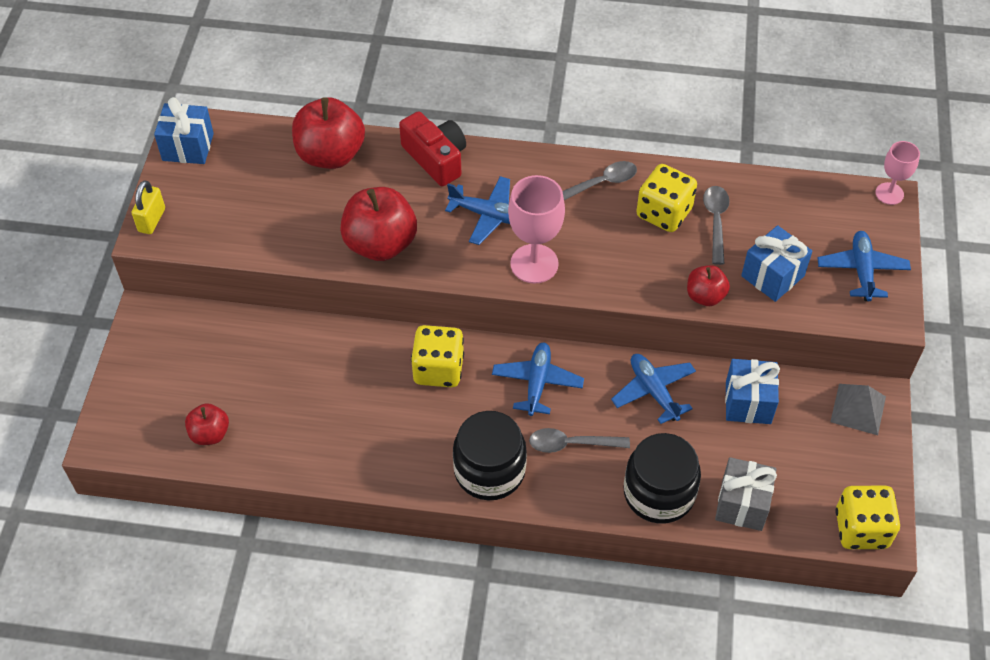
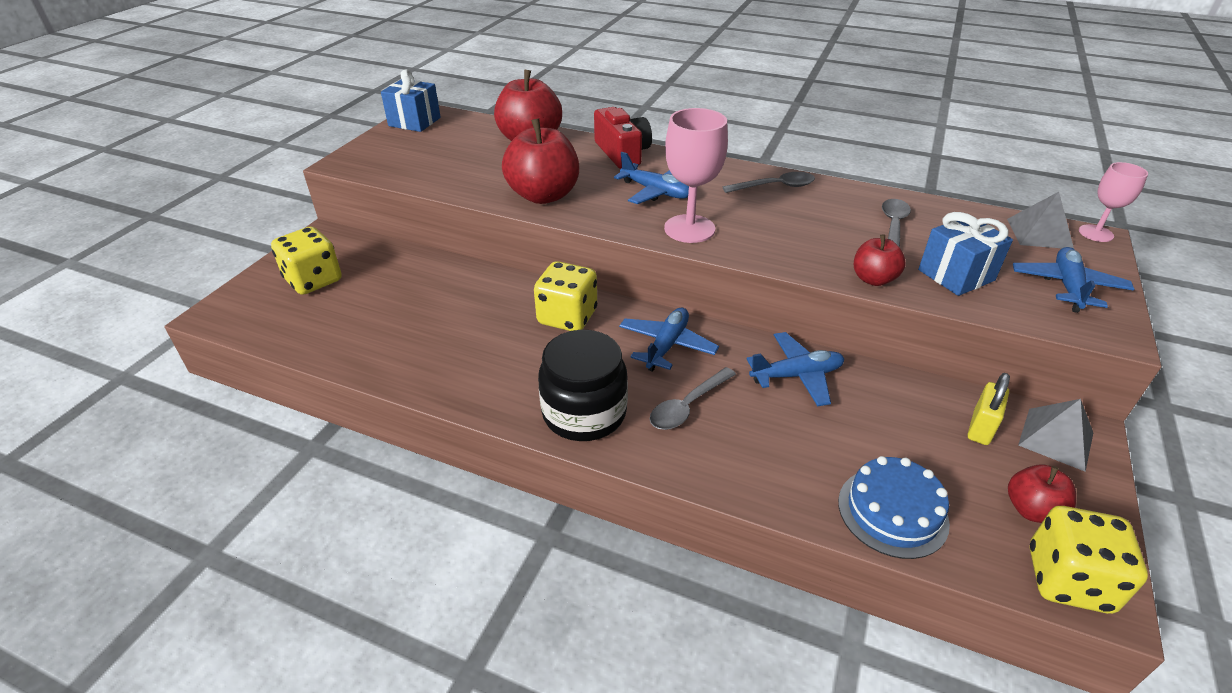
camera: 15 degrees right, 15 degrees down
(152, 220) = (353, 155): yellow padlock -> yellow padlock (981, 428)
(210, 434) = (315, 327): red apple -> red apple (1032, 510)
(571, 444) = (688, 406): grey spoon -> grey spoon turned 60 degrees counterclockwise
(653, 391) = (796, 375): blue plane -> blue plane turned 90 degrees clockwise
(659, 493) = (782, 476): black jar -> none
(664, 213) = (837, 213): yellow dice -> yellow dice (313, 280)
(742, 504) = (892, 512): grey gift -> blue cake
(748, 402) = (911, 406): blue gift -> none
(842, 204) = (1039, 233): none -> grey pyramid

